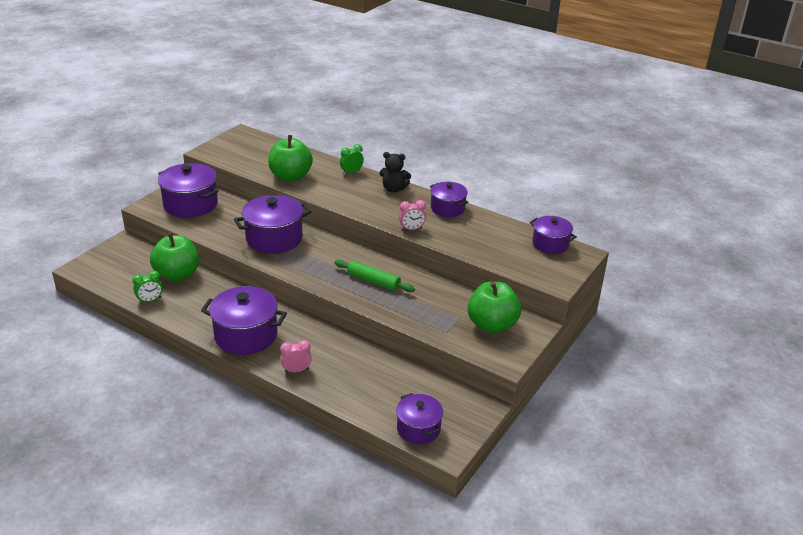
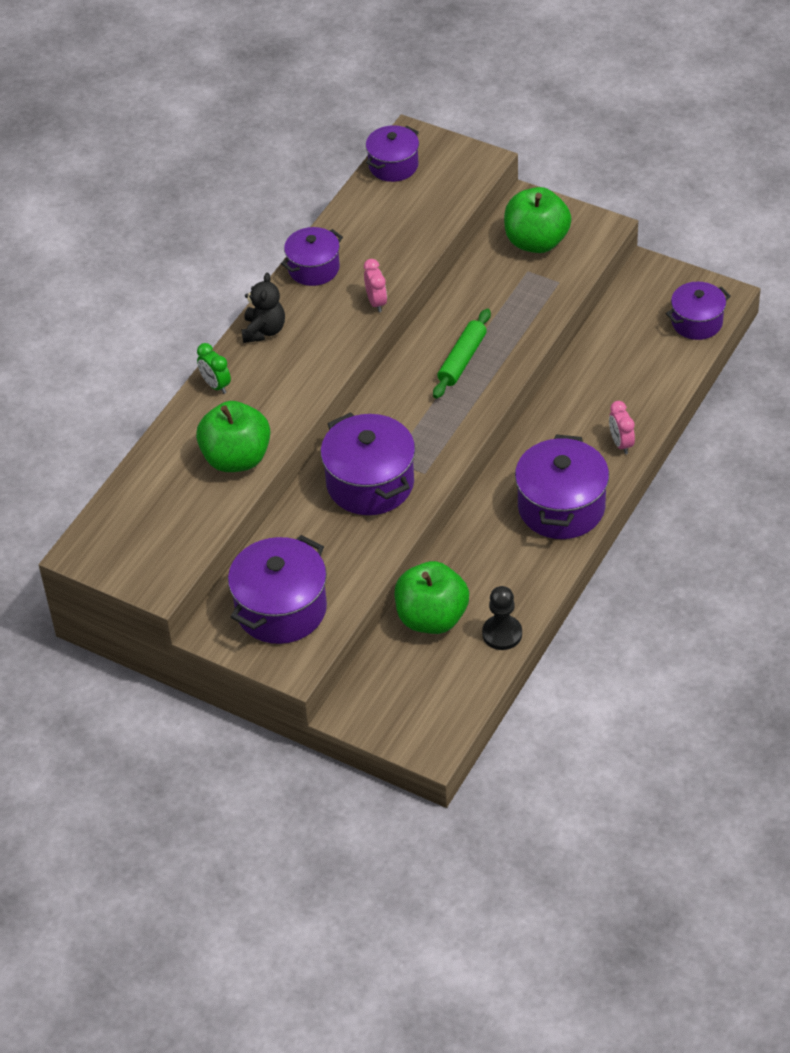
camera: 90 degrees left, 15 degrees up
(150, 300) = (502, 634): green clock -> black pawn

